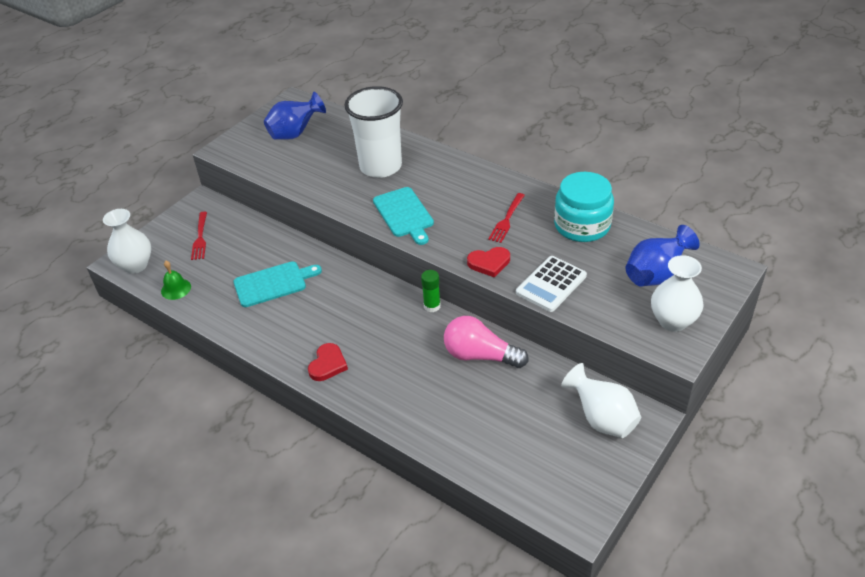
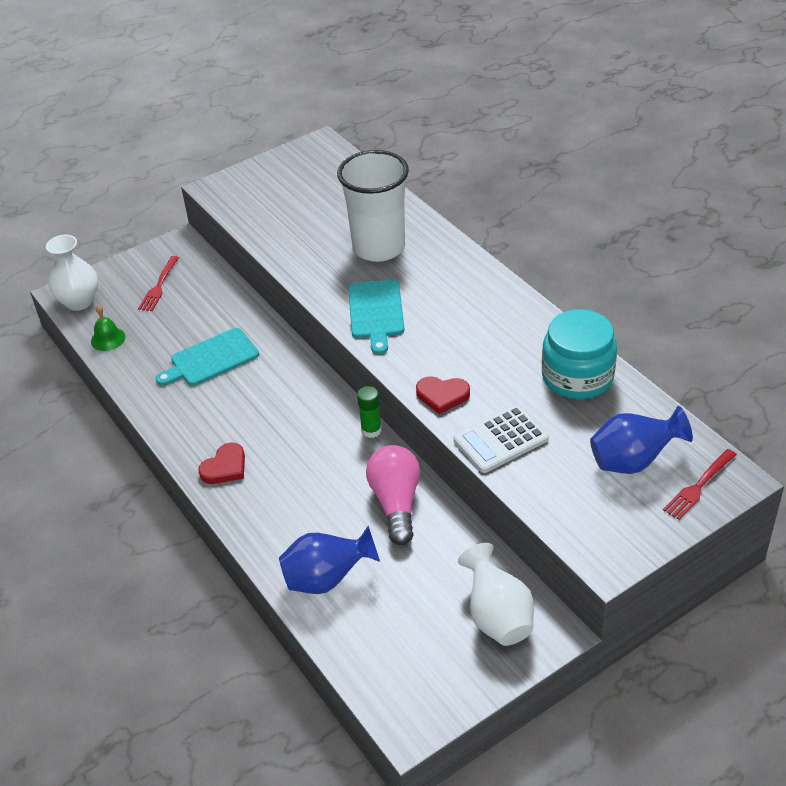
camera: 20 degrees right, 0 degrees up
(273, 283) = (211, 359): turquoise cutting board -> turquoise cutting board turned 150 degrees clockwise
(295, 134) = (303, 186): blue vase -> blue vase (327, 579)
(480, 355) = (396, 503): pink light bulb -> pink light bulb turned 45 degrees clockwise
(506, 220) = (490, 348): red fork -> red fork (698, 486)
(673, 321) = (622, 523): white vase -> none

